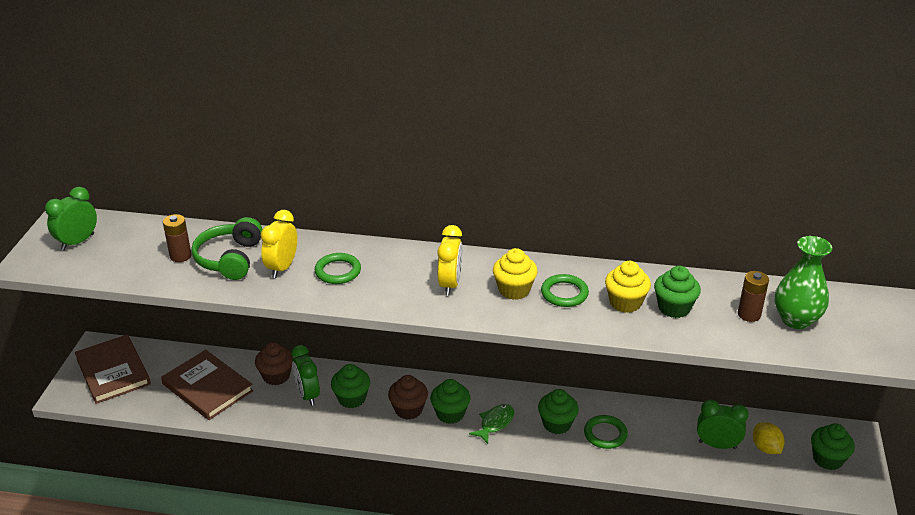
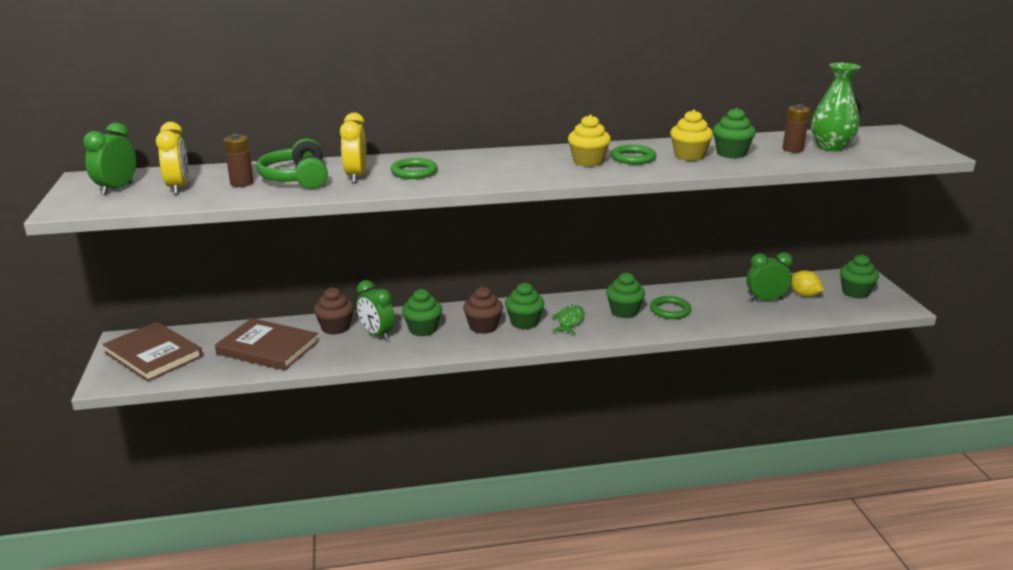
camera: 20 degrees left, 10 degrees down
(450, 284) = (528, 166): yellow clock -> yellow clock (178, 188)

